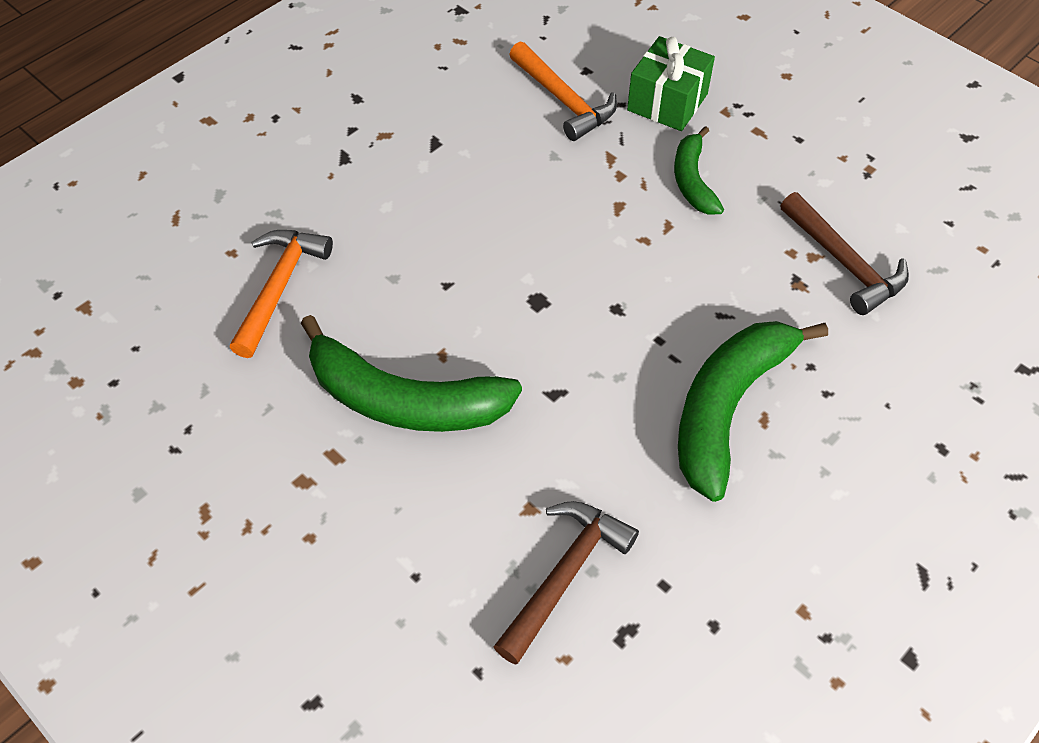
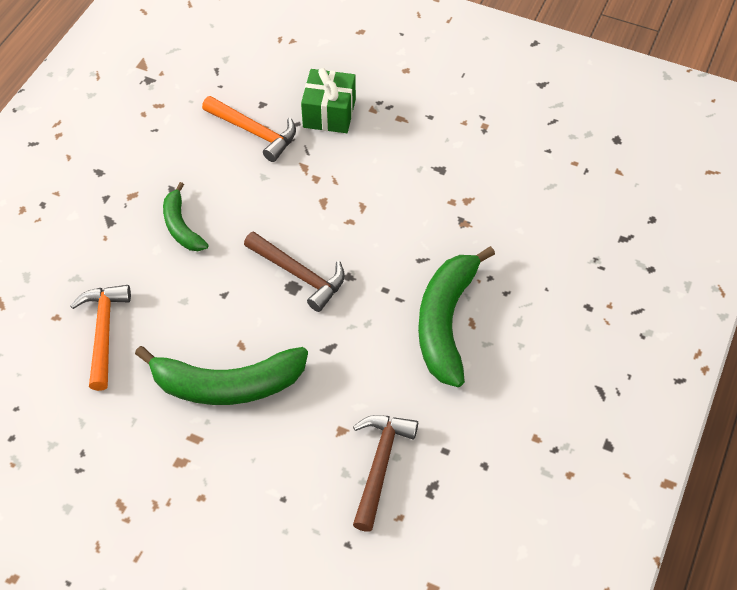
camera: 20 degrees left, 0 degrees up
(692, 180) = (367, 168): green banana -> green banana (181, 226)
(844, 263) = (489, 199): brown hammer -> brown hammer (299, 275)

